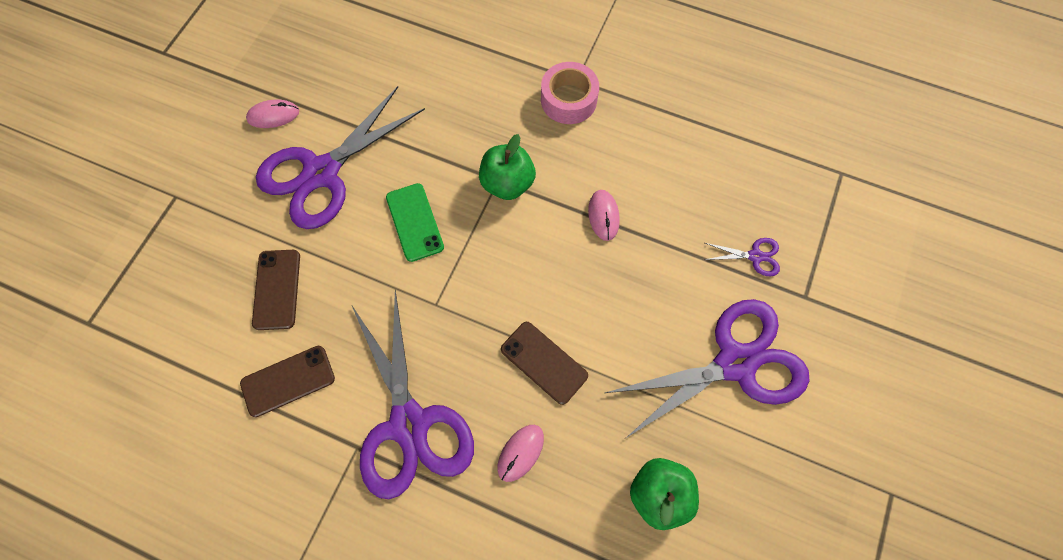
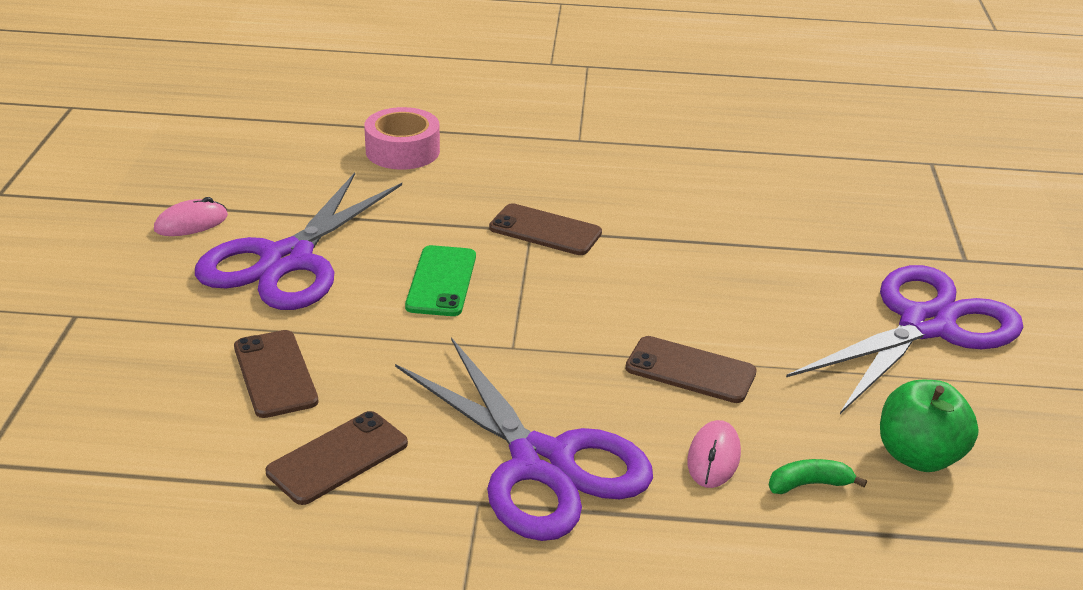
camera: 20 degrees left, 35 degrees down
(414, 222) = (441, 281): green phone -> green phone turned 45 degrees clockwise
(507, 183) = (545, 230): green apple -> brown phone
(568, 100) = (579, 155): pink tape -> pink tape (402, 151)
(571, 497) = (809, 484): none -> green banana
(603, 216) = (683, 237): pink mouse -> none
(755, 256) = (884, 238): purple scissors -> none

